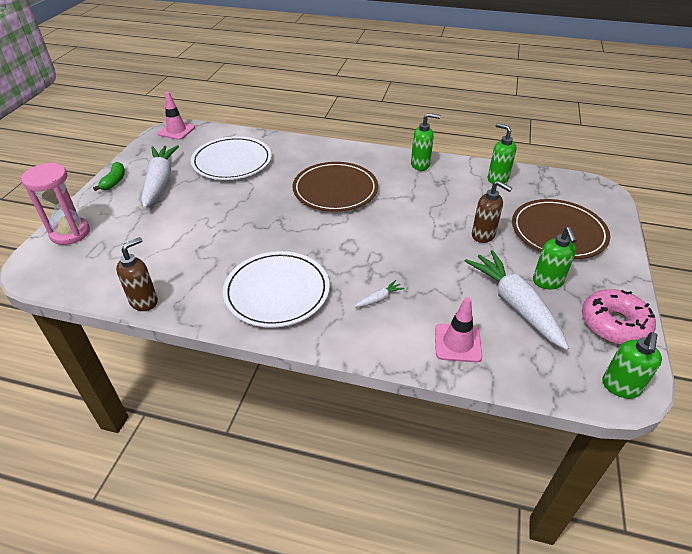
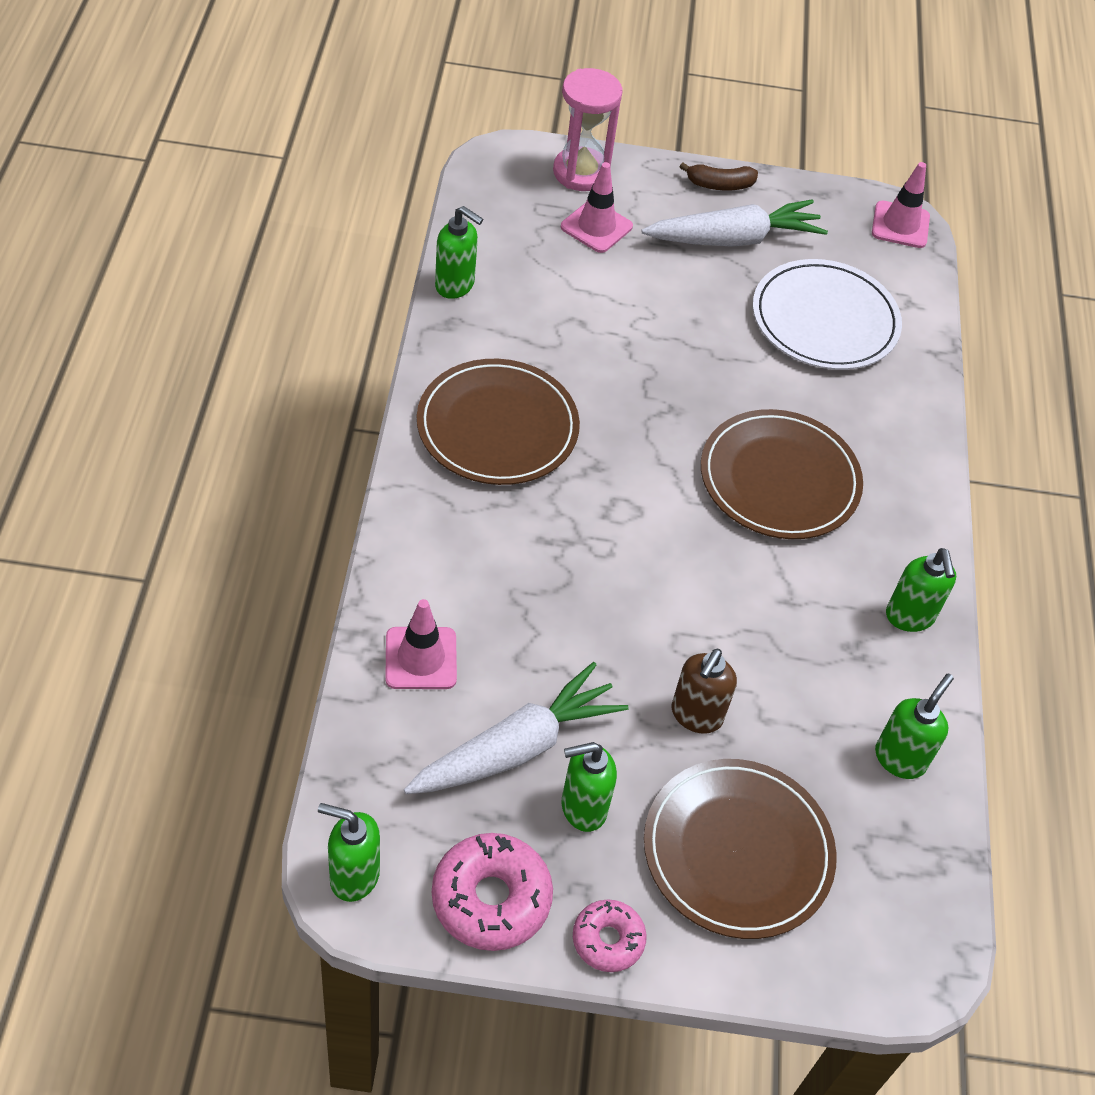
camera: 75 degrees right, 10 degrees up
(114, 181) = (720, 185): green banana -> brown banana
(122, 231) = (596, 227): none -> pink traffic cone
(144, 301) = (455, 285): brown soap dispenser -> green soap dispenser
(277, 291) = (497, 427): white plate -> brown plate
(379, 298) = (502, 555): white carrot -> none
(622, 281) = (608, 940): none -> pink donut

